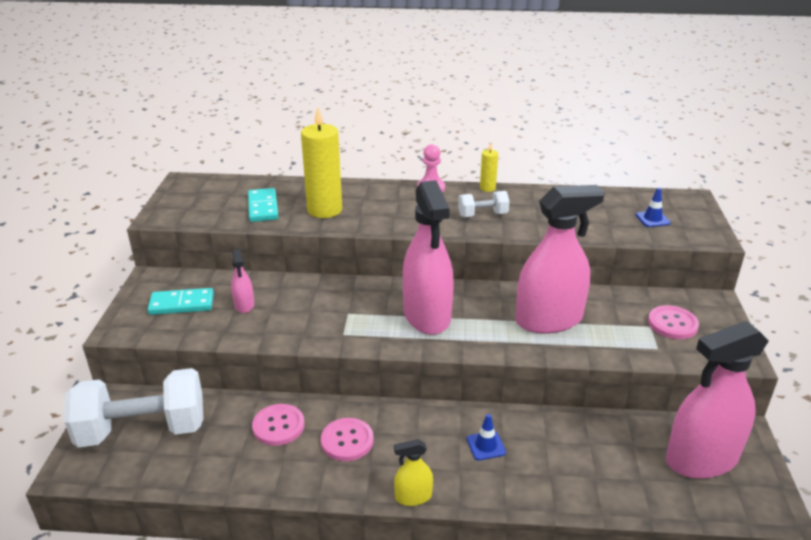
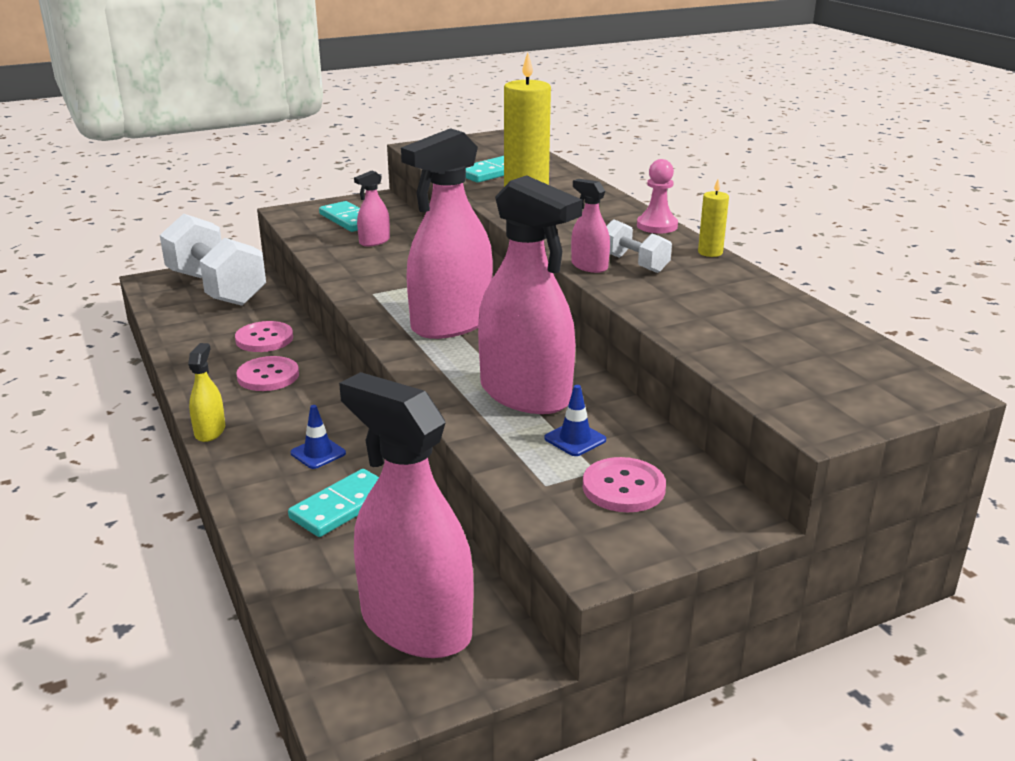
camera: 60 degrees right, 5 degrees down
(413, 497) = (210, 431): yellow spray bottle -> yellow spray bottle turned 45 degrees clockwise
(474, 230) = (589, 266): none -> pink spray bottle
(562, 453) = (342, 507): none -> turquoise domino
(652, 219) = (804, 368): blue traffic cone -> blue traffic cone (575, 439)

